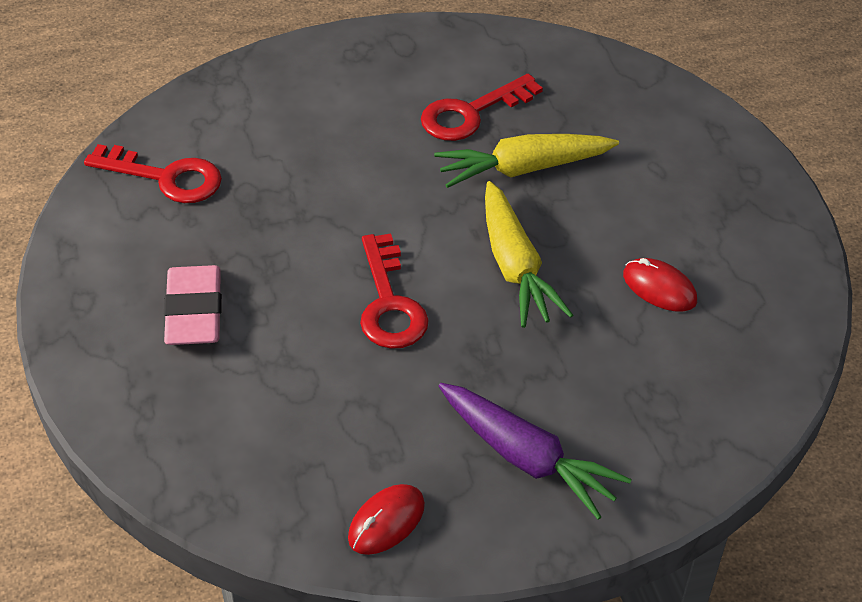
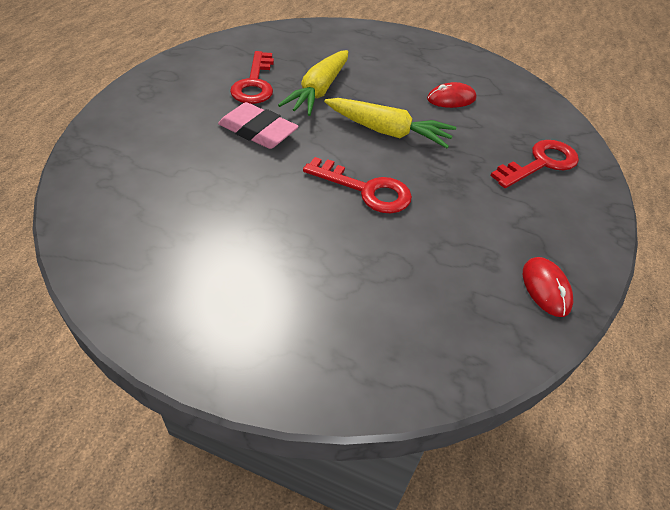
camera: 55 degrees left, 0 degrees up
(166, 177) = (131, 225): red key -> red key (541, 163)
(194, 311) = (276, 281): pink eraser -> pink eraser (258, 131)
(527, 458) = (535, 204): purple carrot -> none

